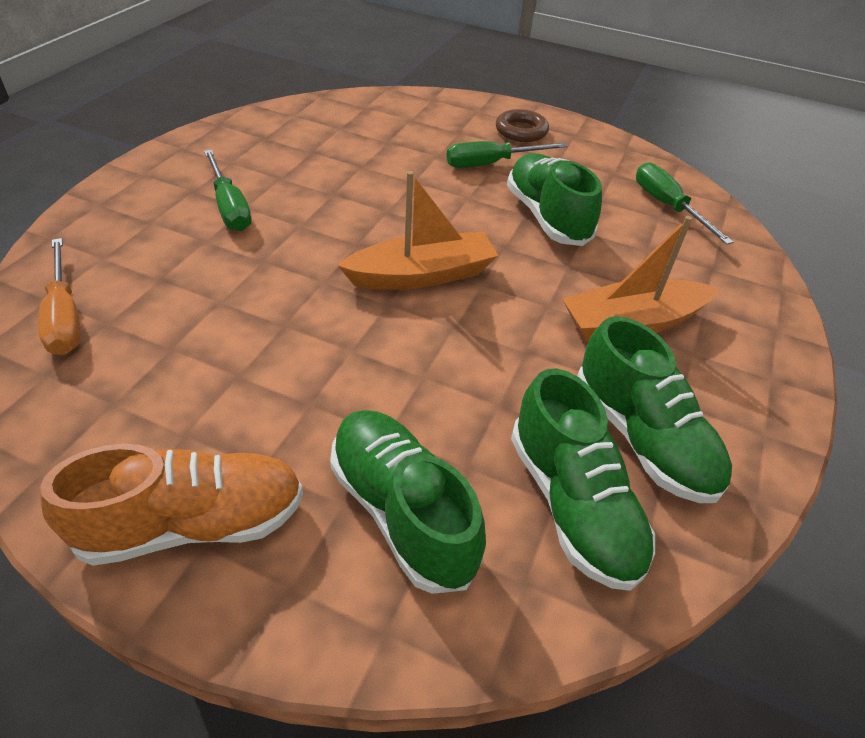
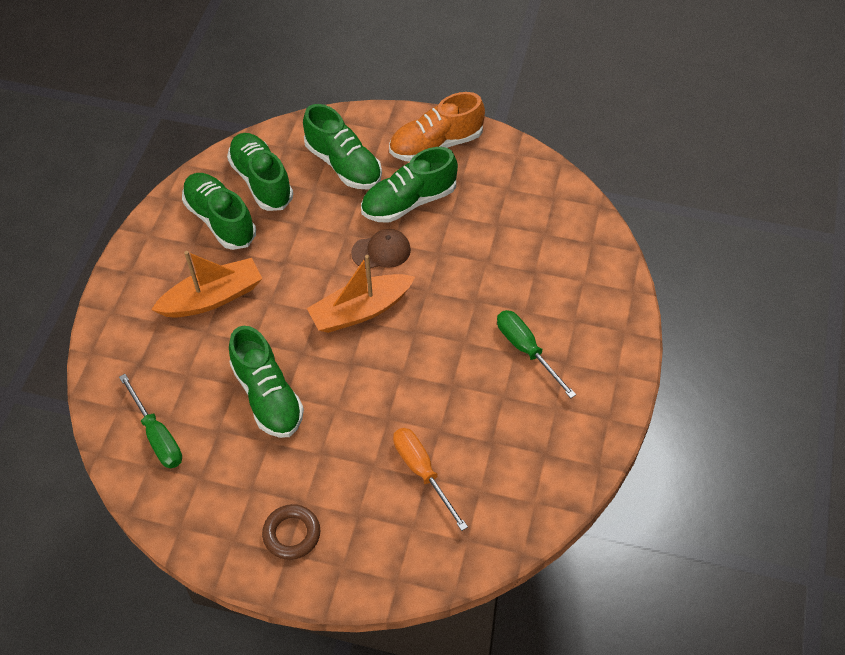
camera: 175 degrees right, 10 degrees up
(65, 316) = (571, 232): orange screwdriver -> orange screwdriver (422, 472)
(299, 410) = (409, 202): none -> green shoe
(372, 341) = (381, 251): none -> brown cap
(491, 164) = (320, 464): green screwdriver -> none

